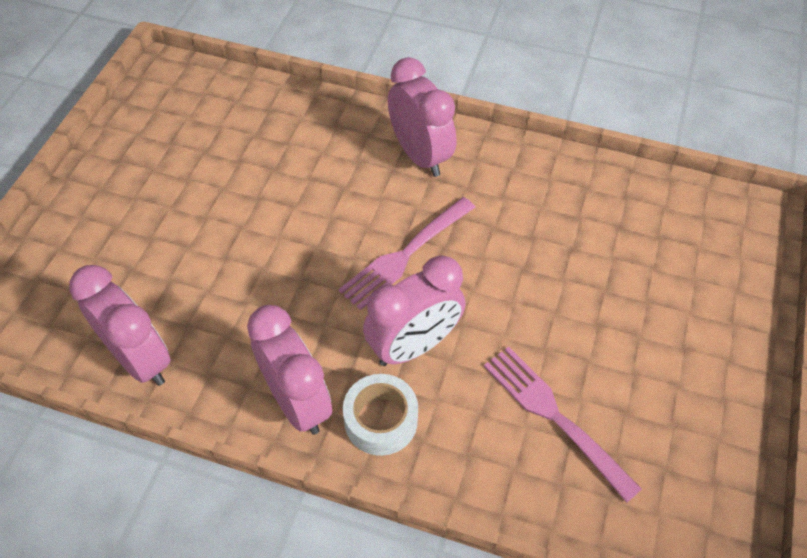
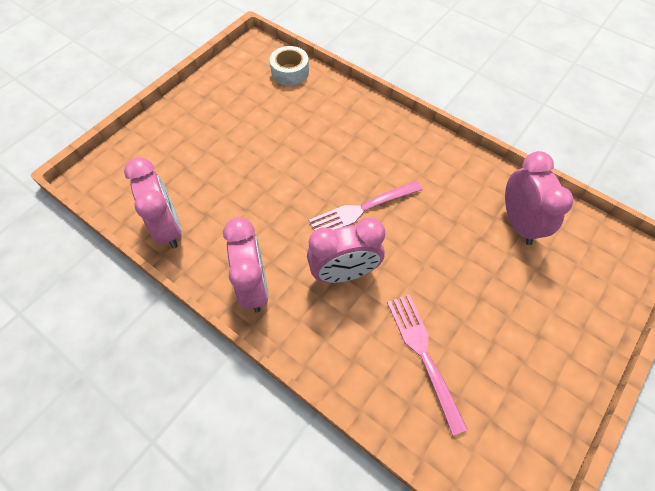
camera: 20 degrees right, 5 degrees up
(381, 420) = (303, 317): white tape -> white tape (290, 72)
(420, 155) = (398, 144): pink clock -> pink clock (518, 223)

